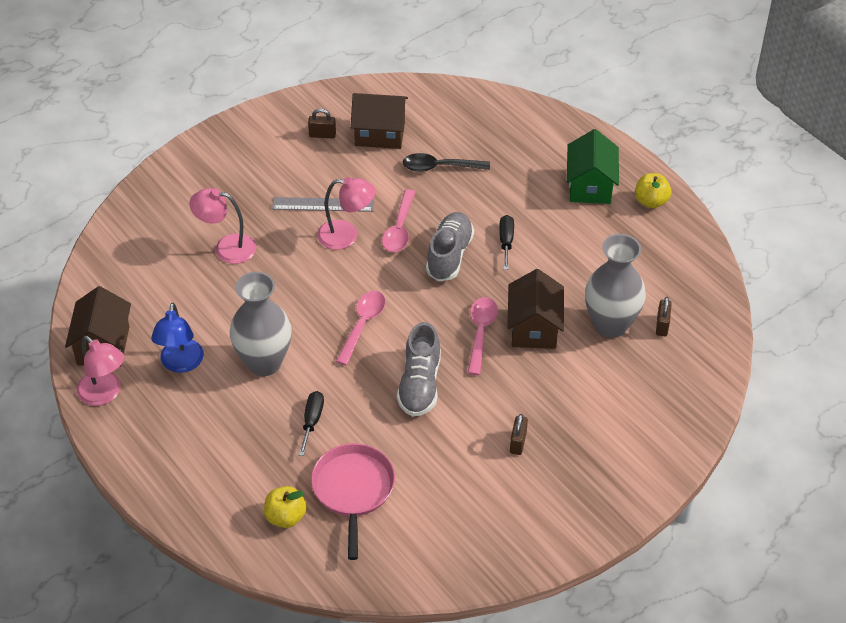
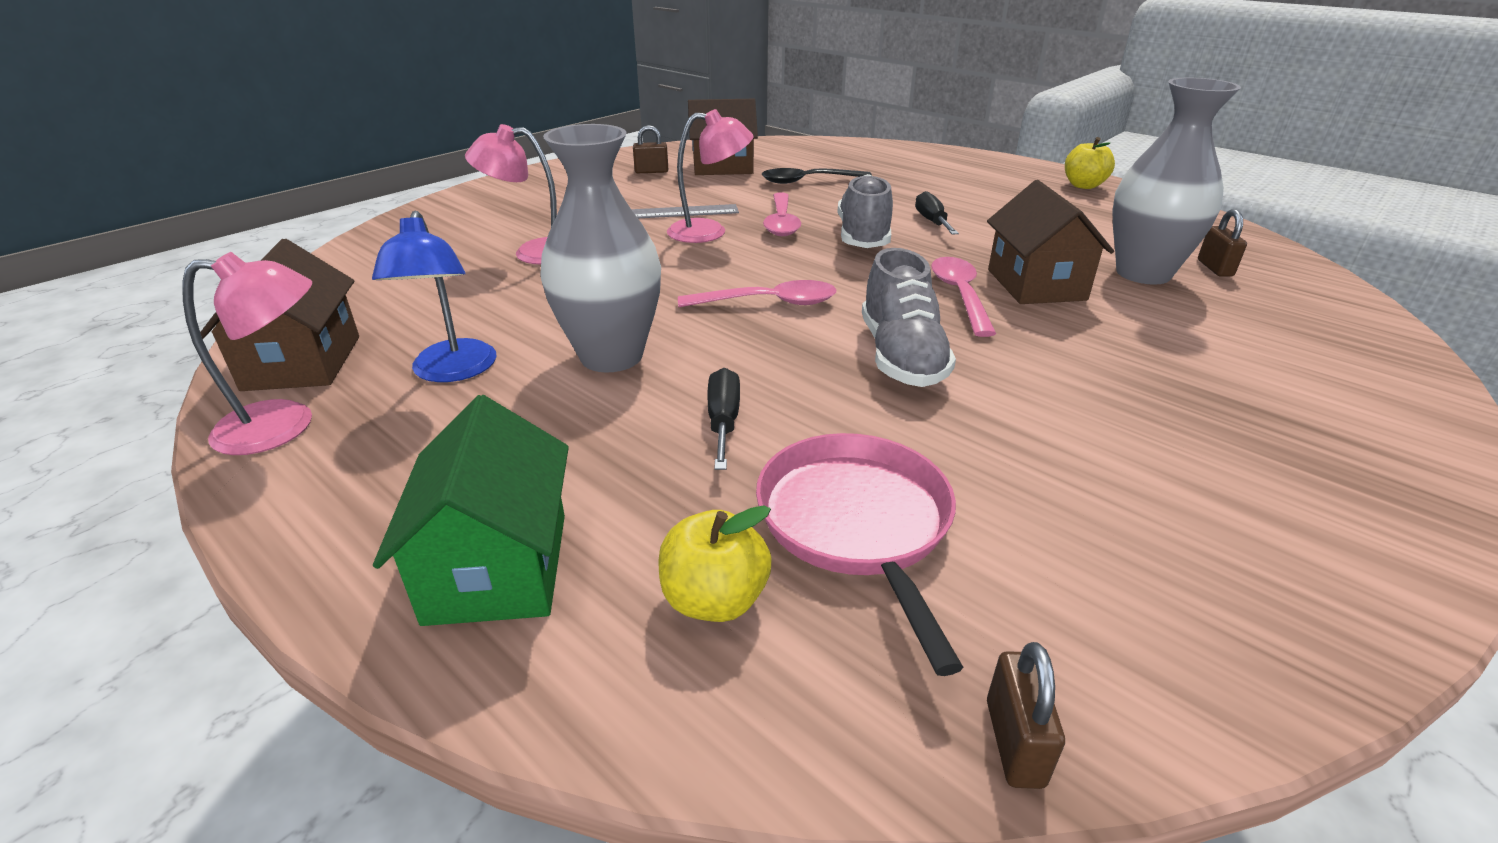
camera: 10 degrees left, 15 degrees down
(105, 394) = (285, 426): pink lamp -> pink lamp turned 45 degrees counterclockwise
(362, 325) = (768, 303): pink spoon -> pink spoon turned 75 degrees clockwise
(518, 442) = (1134, 410): brown padlock -> brown padlock (1014, 743)
(590, 186) = (1001, 181): green house -> green house (498, 567)

